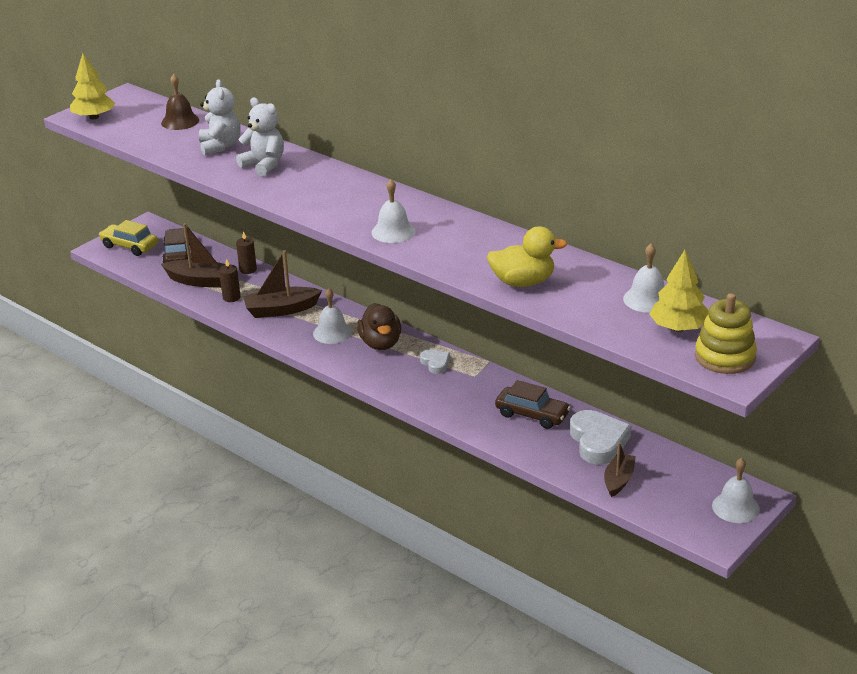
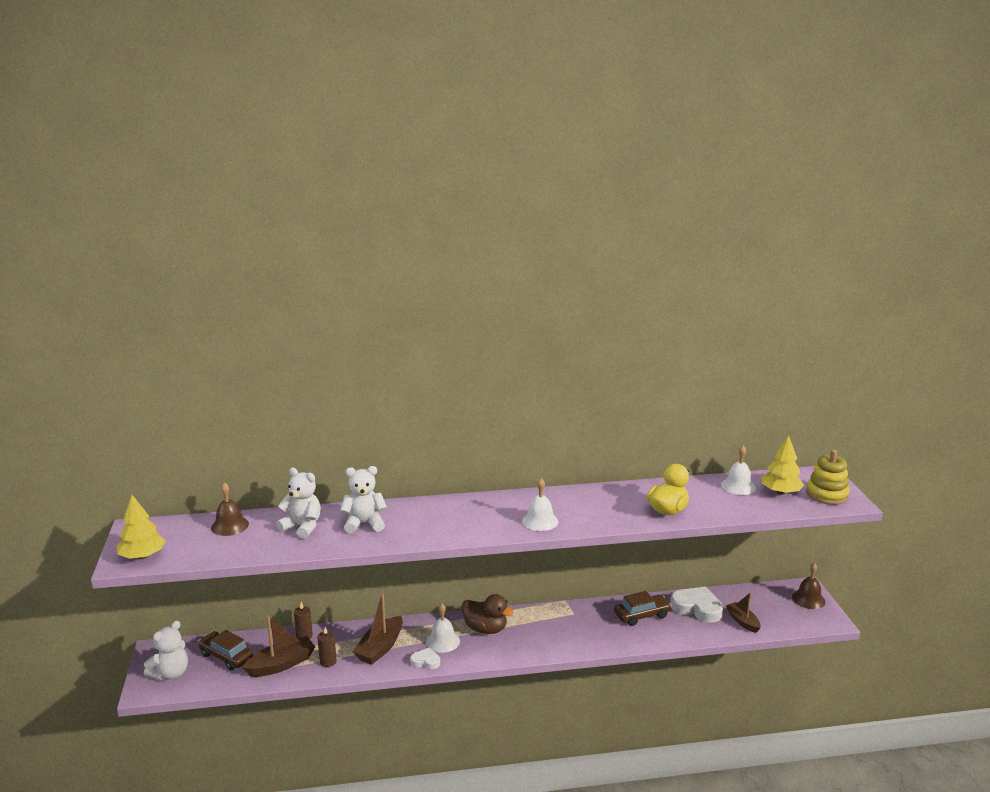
camera: 50 degrees left, 10 degrees down
(130, 246) = (170, 674): yellow car -> white teddy bear
(435, 363) = (539, 620): white heart -> white heart (425, 661)
(735, 507) = (808, 599): white bell -> brown bell

